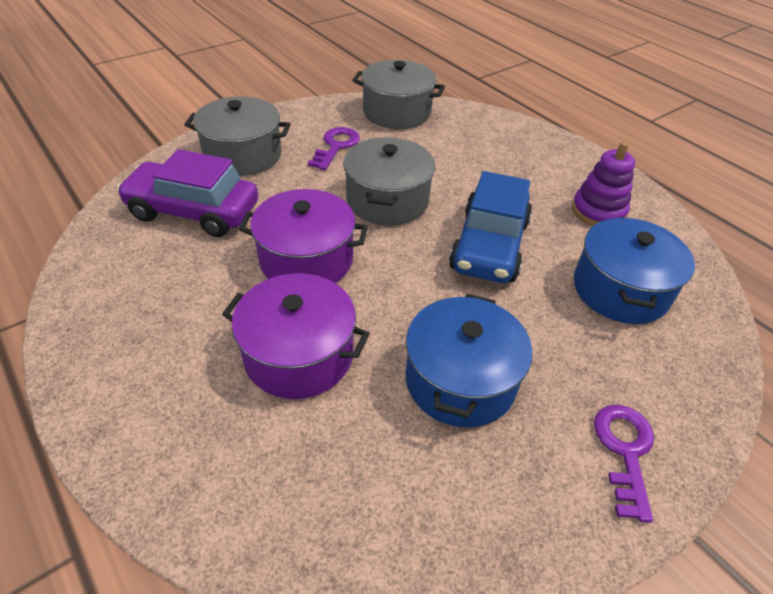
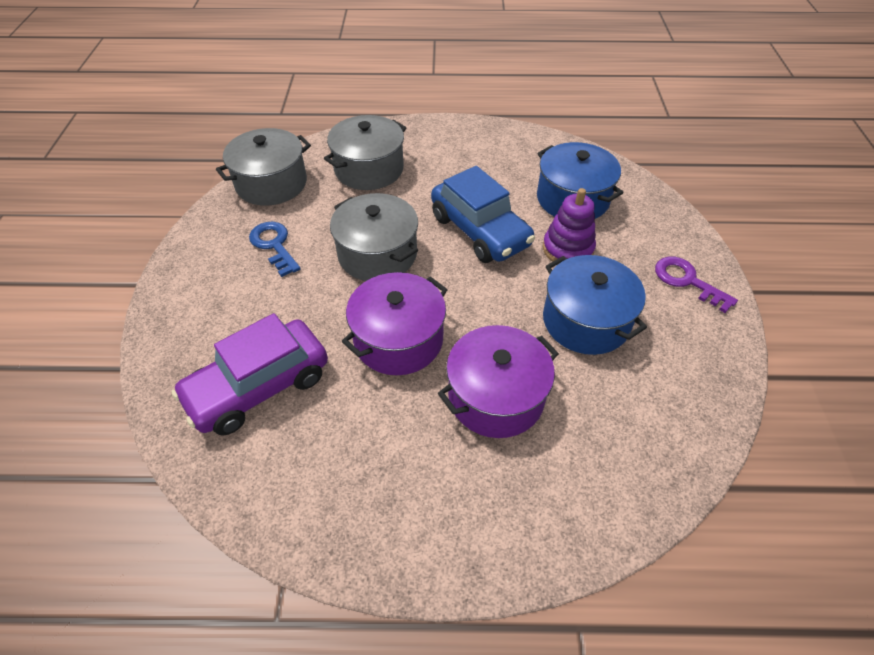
camera: 50 degrees left, 5 degrees up
(243, 155) = (213, 312): grey pot -> grey pot (369, 169)
(336, 146) = (274, 245): purple key -> blue key
(598, 211) = (497, 159): purple stacking toy -> purple stacking toy (567, 249)

